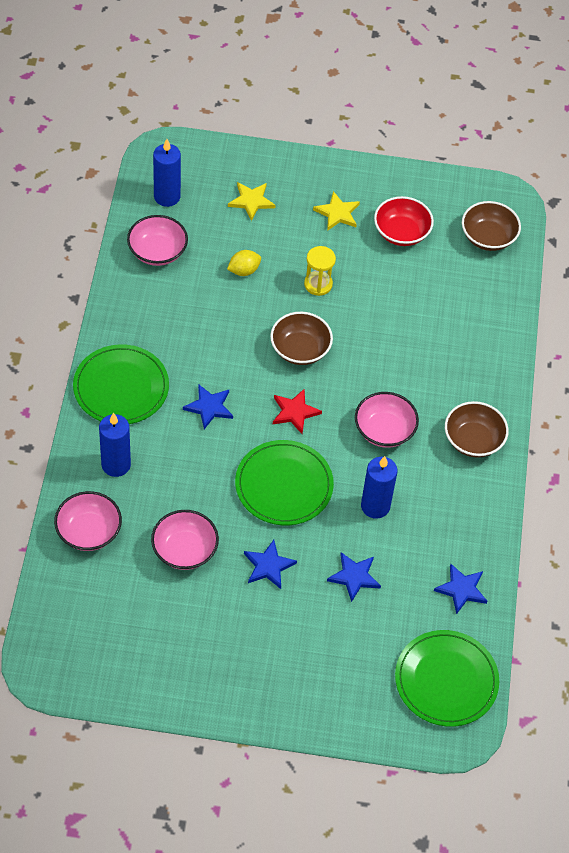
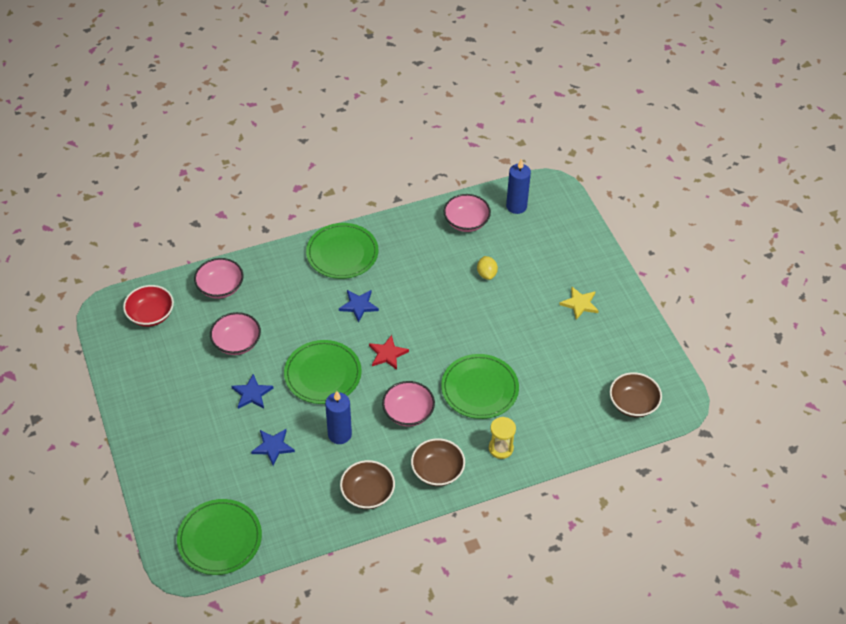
camera: 65 degrees right, 5 degrees down
(116, 465) = (280, 278): blue candle -> none
(244, 270) = (486, 274): yellow lemon -> yellow lemon turned 45 degrees clockwise
(251, 201) = (550, 252): yellow star -> none
(300, 349) = (443, 334): brown bowl -> brown bowl (367, 493)
(318, 284) = (507, 320): yellow hourglass -> yellow hourglass (501, 448)
(392, 353) = (479, 388): none -> green plate
(401, 232) = (593, 348): red bowl -> red bowl (151, 315)
(461, 589) = (301, 517): blue star -> none

